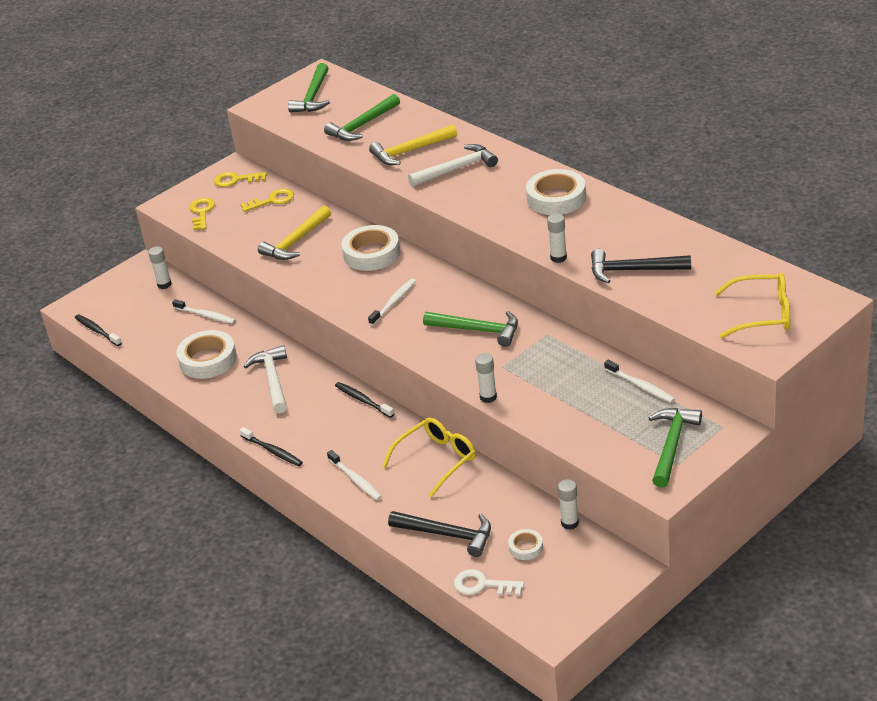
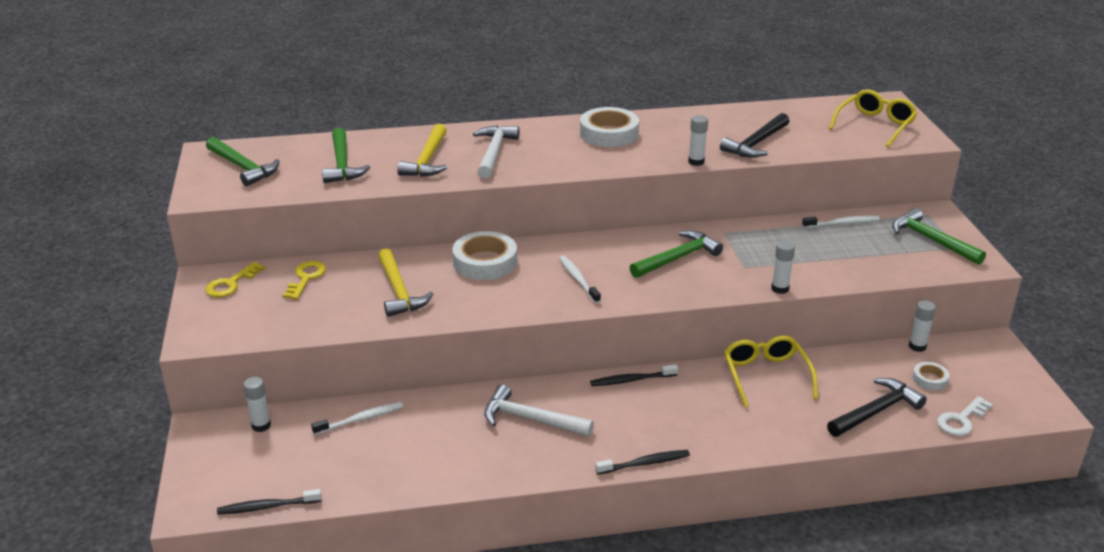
camera: 60 degrees left, 5 degrees down
(202, 212) = (250, 323): yellow key -> none
(208, 360) = (439, 447): white tape -> none
(355, 479) = (745, 430): white toothbrush -> none

